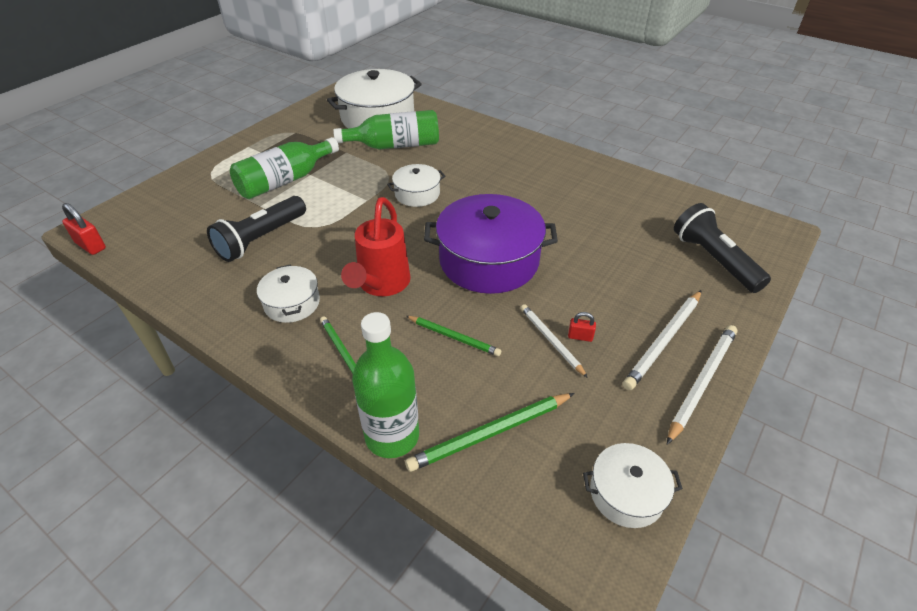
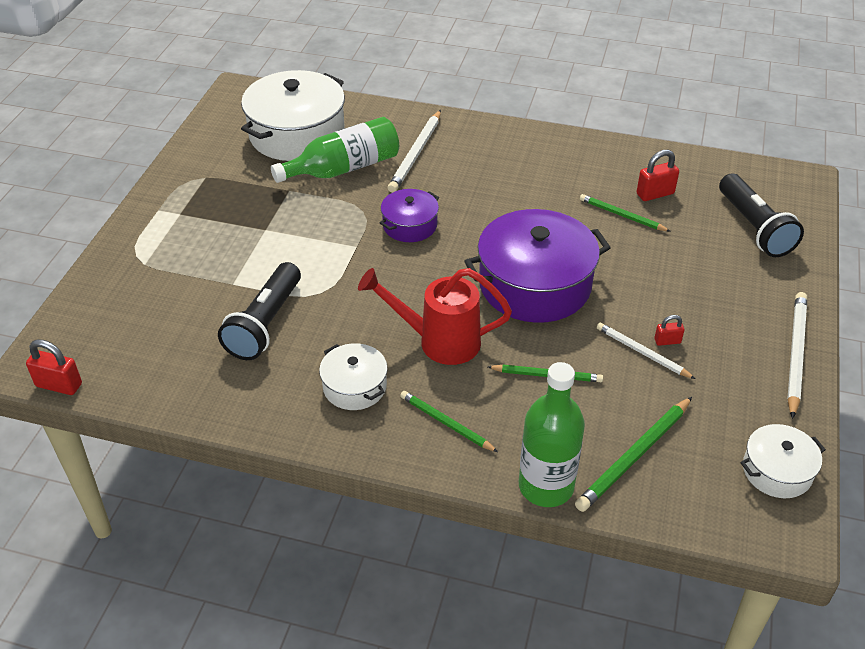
camera: 20 degrees left, 0 degrees up
(285, 181) = (240, 245): green bottle -> none
(381, 285) = (438, 341): red watering can -> red watering can turned 105 degrees clockwise
(417, 194) = (410, 225): white pot -> purple pot
(596, 224) = (622, 215): none -> green pencil
(635, 213) = (655, 194): none -> red padlock
(664, 341) = (745, 324): white pencil -> white pencil (416, 154)
(714, 260) = (754, 228): black flashlight -> black flashlight turned 150 degrees counterclockwise

